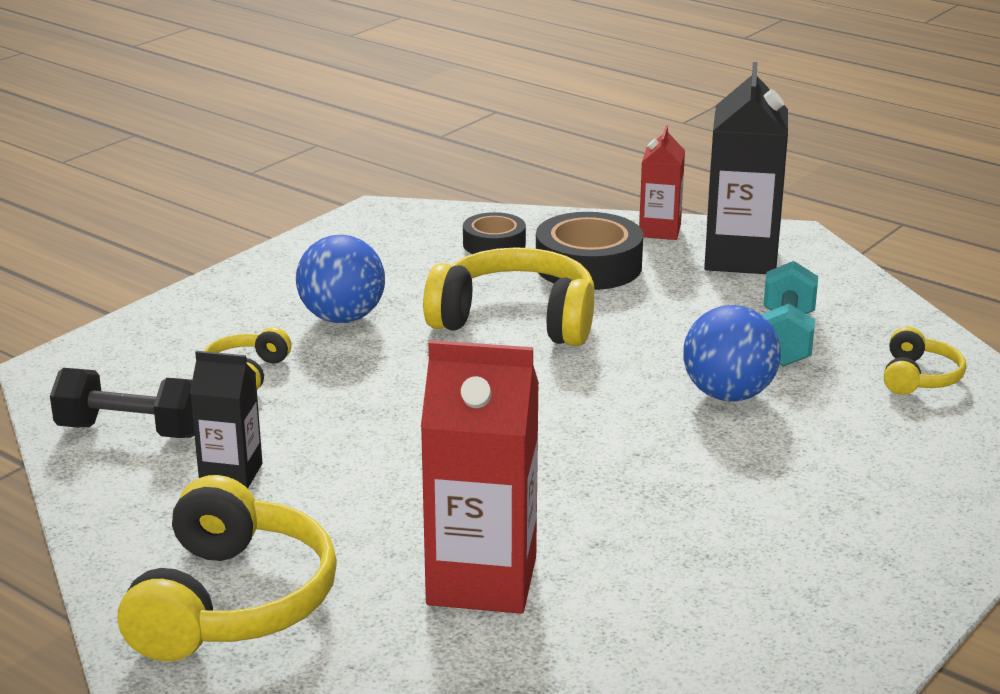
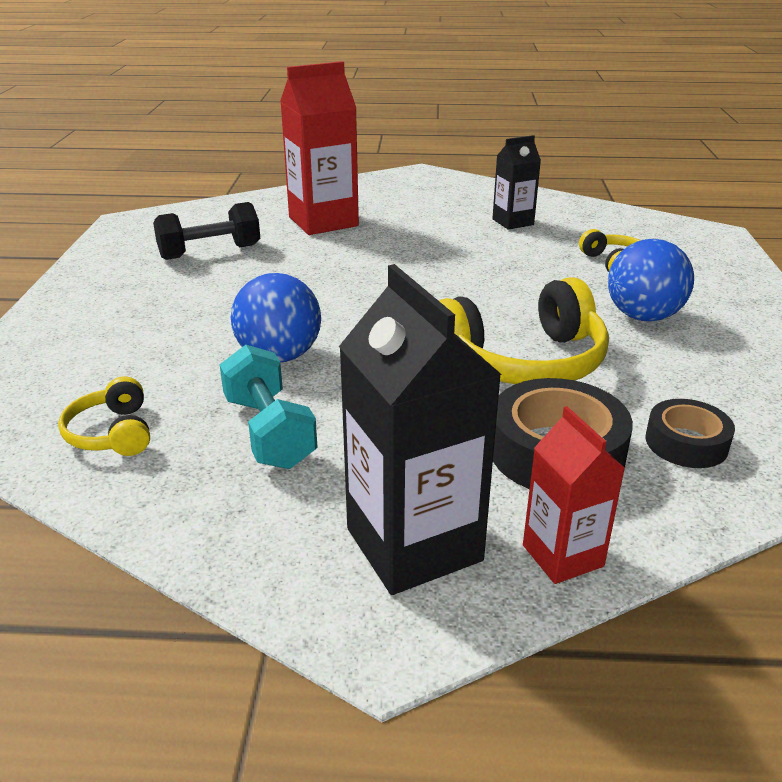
camera: 145 degrees right, 5 degrees up
(130, 431) = (600, 222): black dumbbell -> black dumbbell (210, 252)
(232, 602) = (420, 190): yellow headphones -> none

